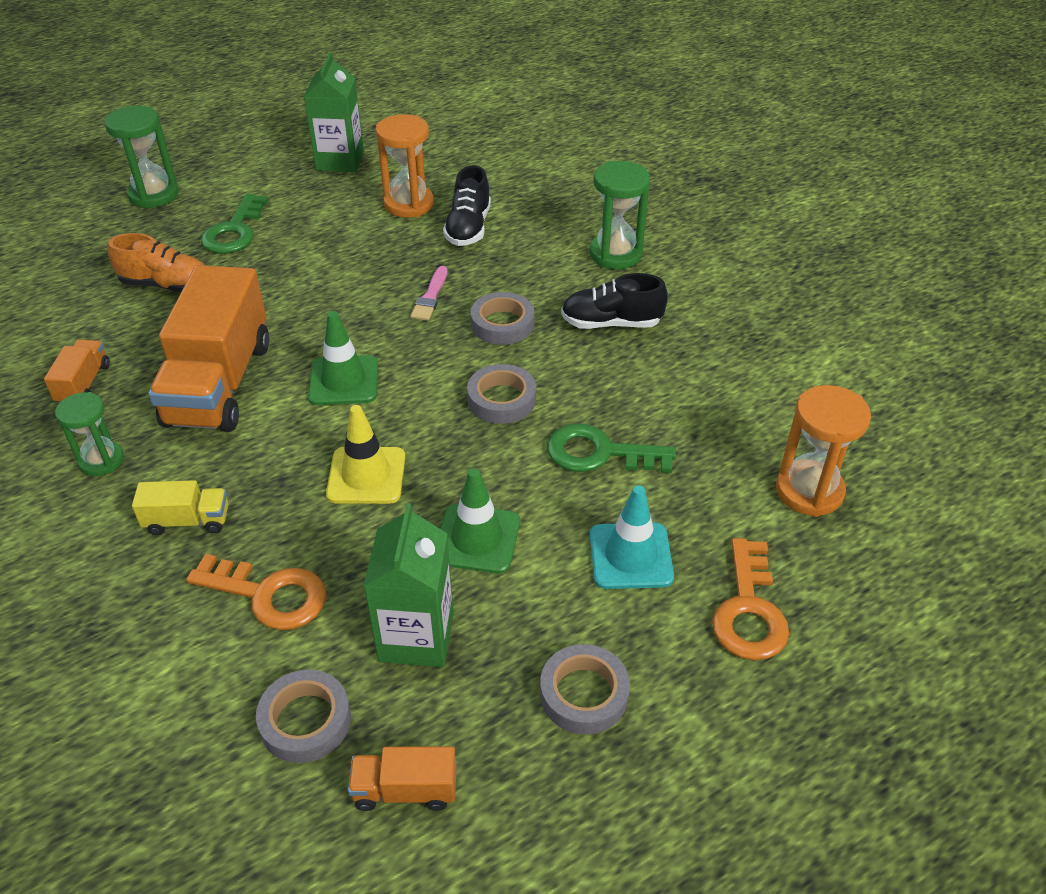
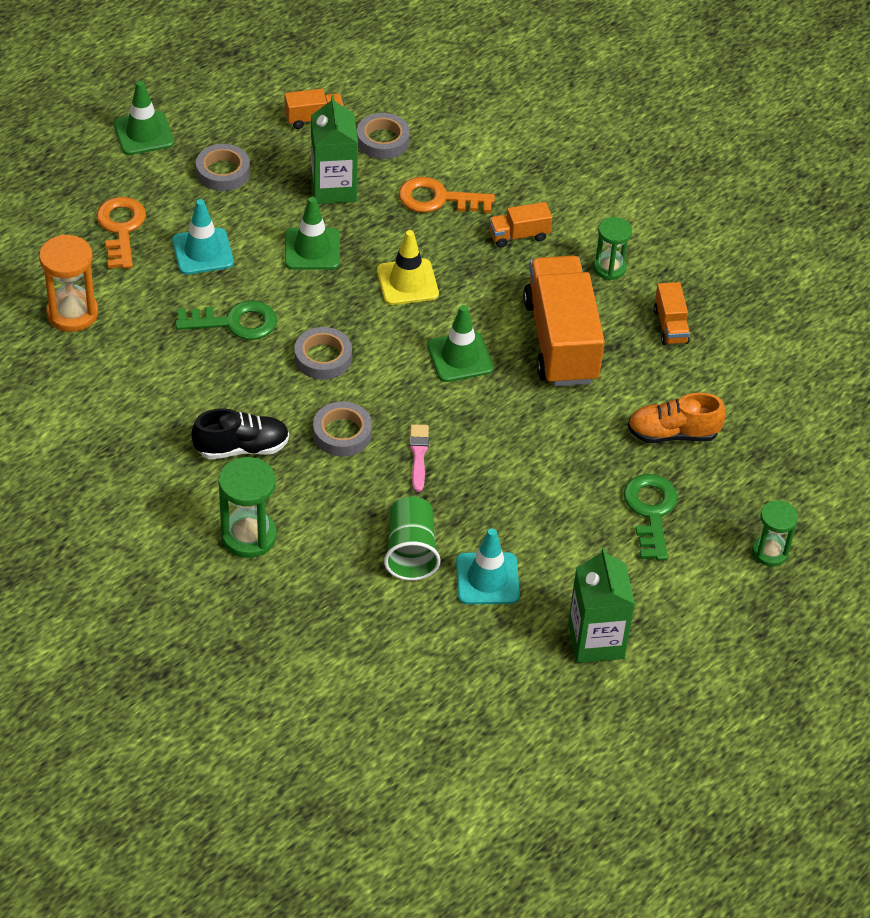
camera: 165 degrees right, 5 degrees up
(154, 195) = (770, 552): green hourglass -> green hourglass, size x0.67
(187, 521) = (519, 235): yellow truck -> orange truck
(409, 204) = (487, 579): orange hourglass -> turquoise traffic cone
(468, 228) = (410, 551): black shoe -> green cup
(714, 802) = (143, 133): none -> green traffic cone

